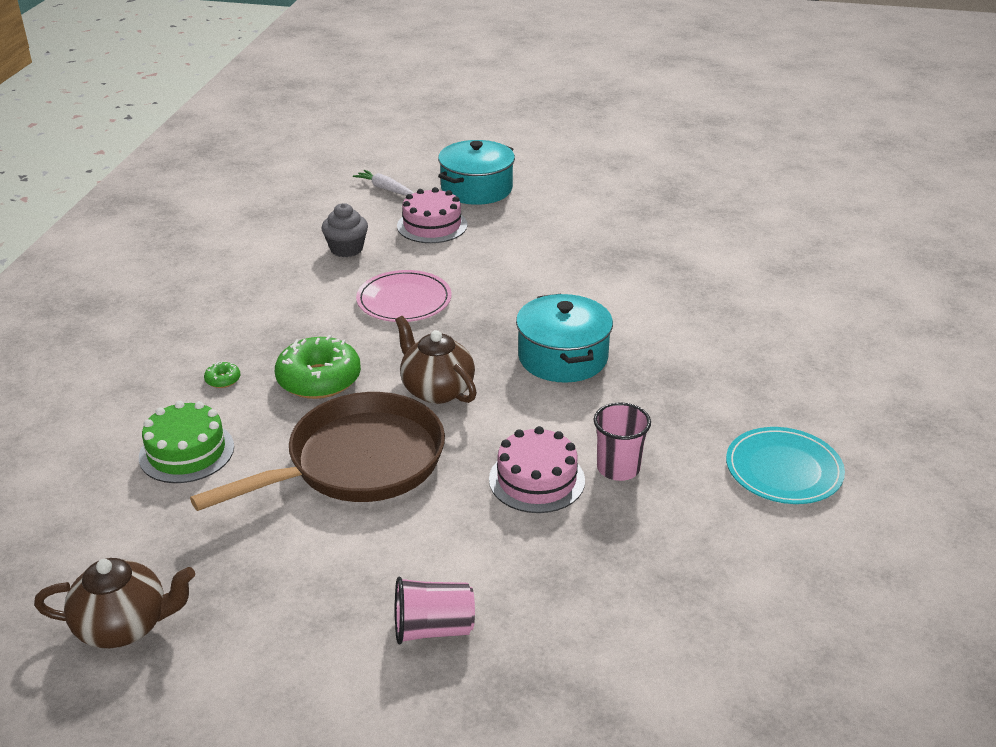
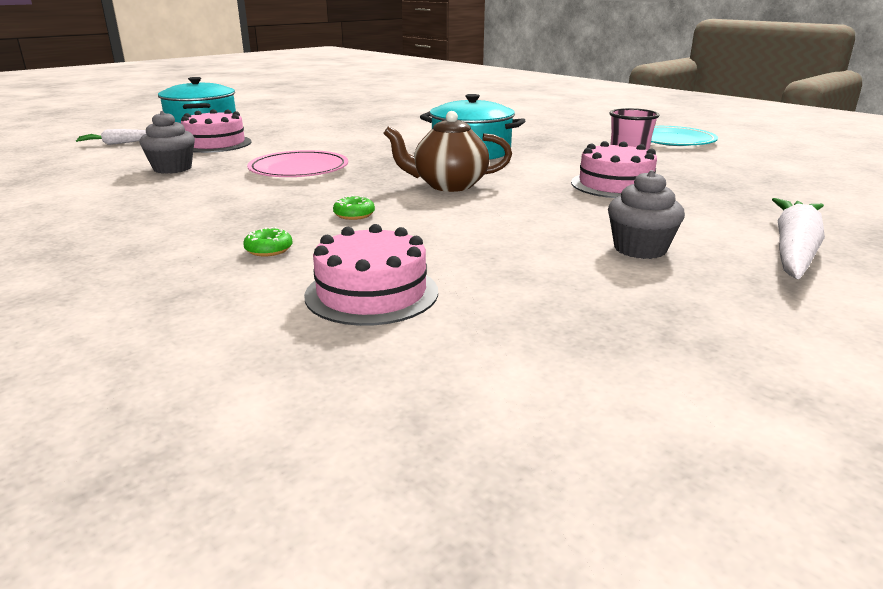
camera: 55 degrees left, 10 degrees down
(124, 626) = (701, 405): brown teapot -> none
(186, 452) = (371, 293): green cake -> pink cake
(319, 379) = (354, 215): green donut -> green donut, size x0.42
(357, 462) = (513, 227): brown pan -> none
(362, 541) = (640, 249): none -> grey cupcake
(433, 629) = (794, 250): pink cup -> white carrot

